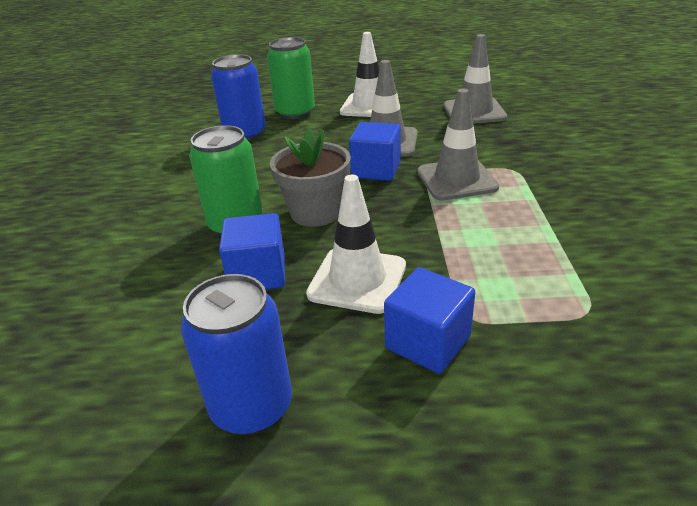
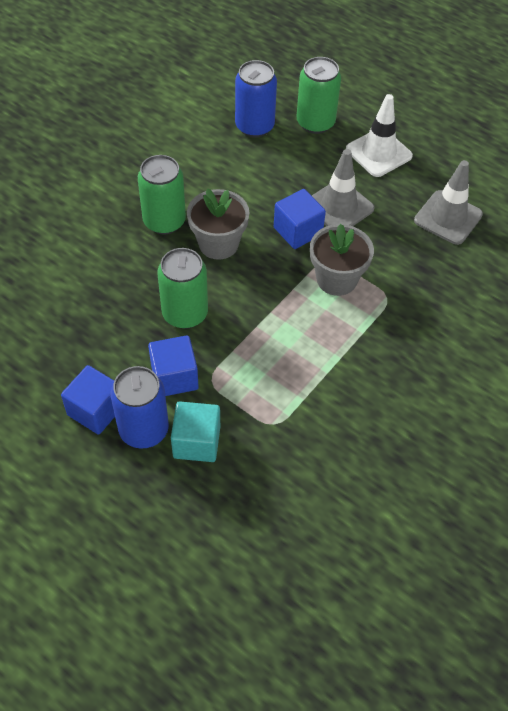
camera: 35 degrees right, 20 degrees up
(252, 406) = (66, 348): blue can -> blue can (144, 430)
(258, 274) = (140, 270): blue cube -> blue cube (96, 410)
(357, 280) = (185, 313): white traffic cone -> green can
(456, 180) = (336, 279): grey traffic cone -> grey flower pot
(549, 389) = (196, 442): none -> turquoise cube

